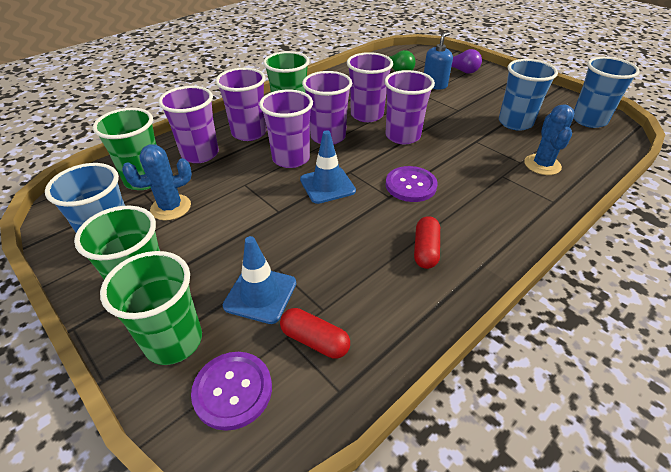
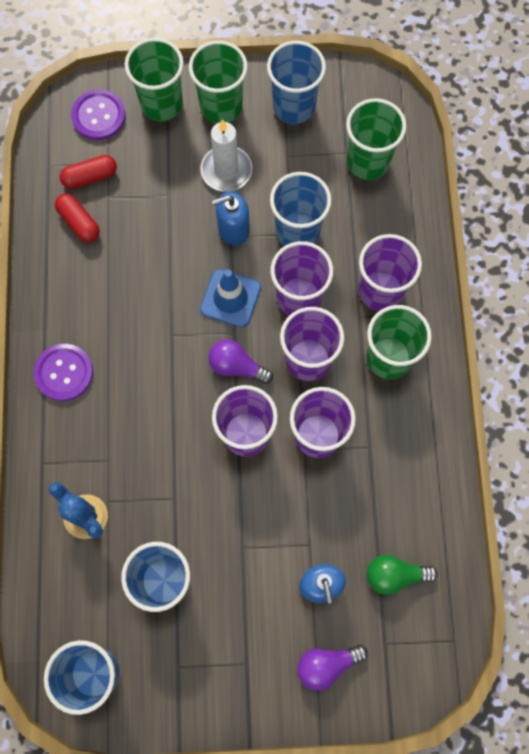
camera: 130 degrees right, 30 degrees up
(171, 207) = (306, 163): blue cactus -> none
(200, 154) = (375, 225): purple cup -> none
(217, 247) = (226, 170): none -> white candle
(239, 182) = (297, 232): none -> blue cup
(260, 294) = (154, 170): blue traffic cone -> none
(270, 213) = (233, 229): none -> blue soap dispenser
(369, 159) = (236, 366): none -> purple light bulb
(410, 185) = (168, 366): purple button -> purple button (64, 373)
(425, 250) = (92, 306): red capsule -> red capsule (79, 222)

